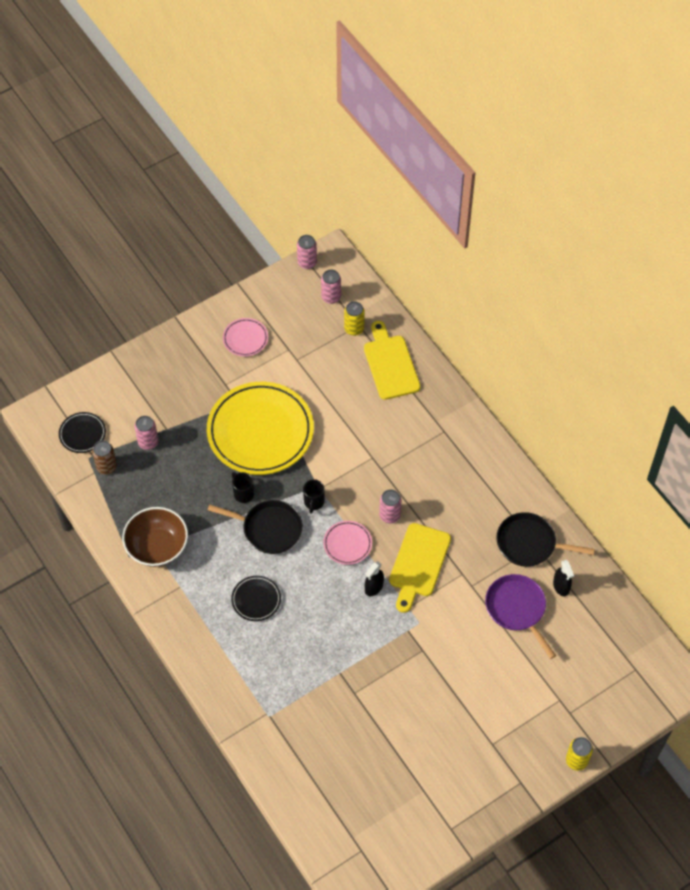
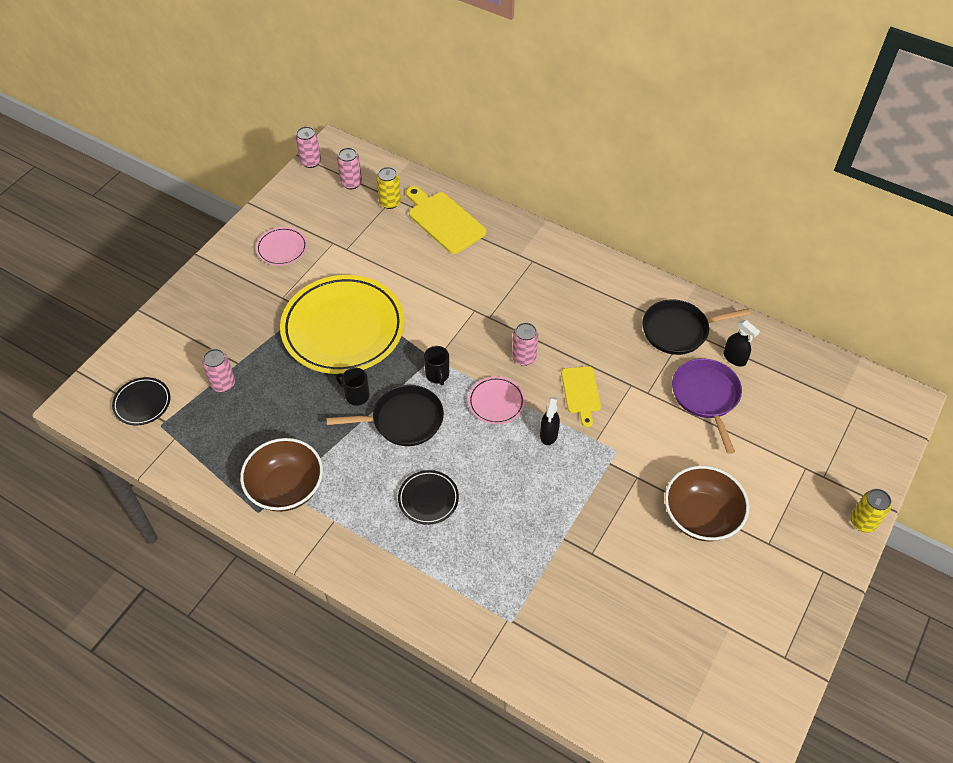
camera: 25 degrees left, 5 degrees down
(106, 467) = (186, 426): brown can -> none
(418, 563) = (581, 392): yellow cutting board -> yellow cutting board, size x0.63
(453, 701) = (701, 516): none -> brown bowl
(517, 609) = (706, 397): purple pan -> purple pan turned 45 degrees clockwise

